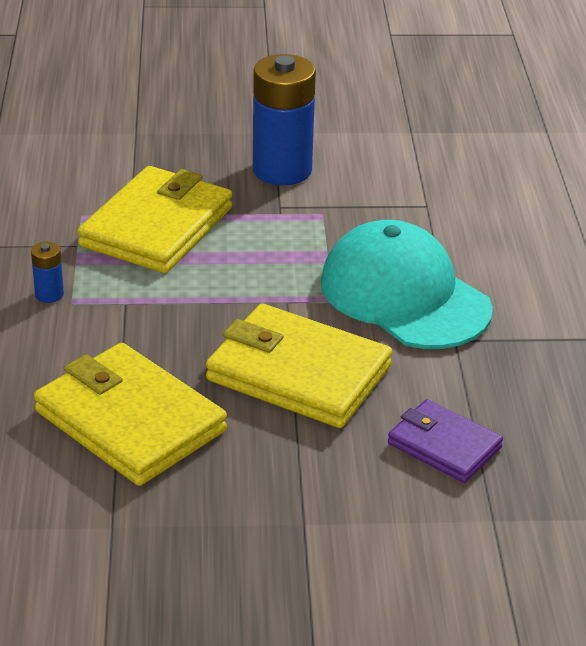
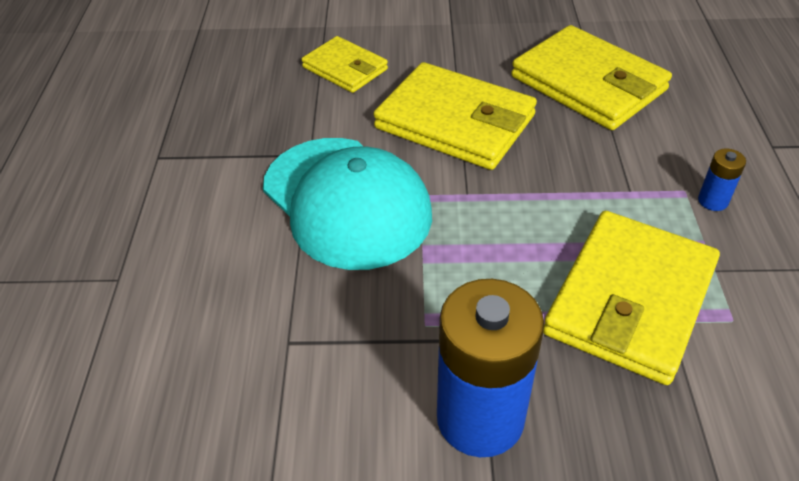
camera: 175 degrees left, 10 degrees up
(444, 445) = (345, 68): purple wallet -> yellow wallet

